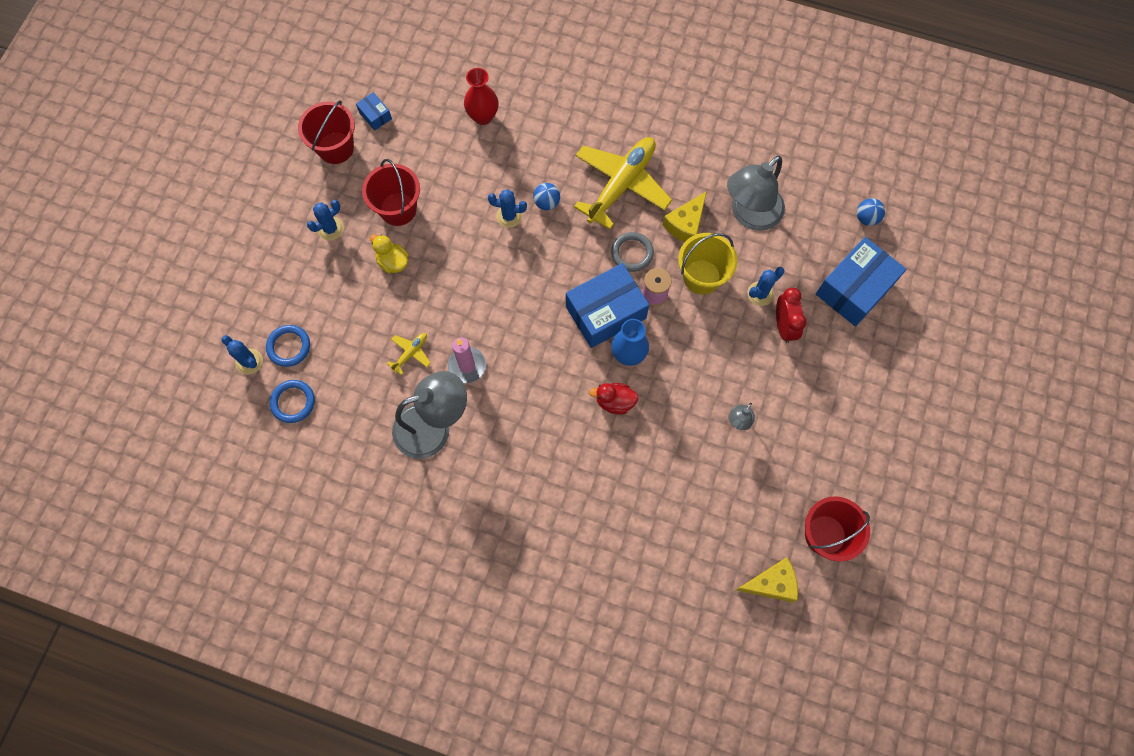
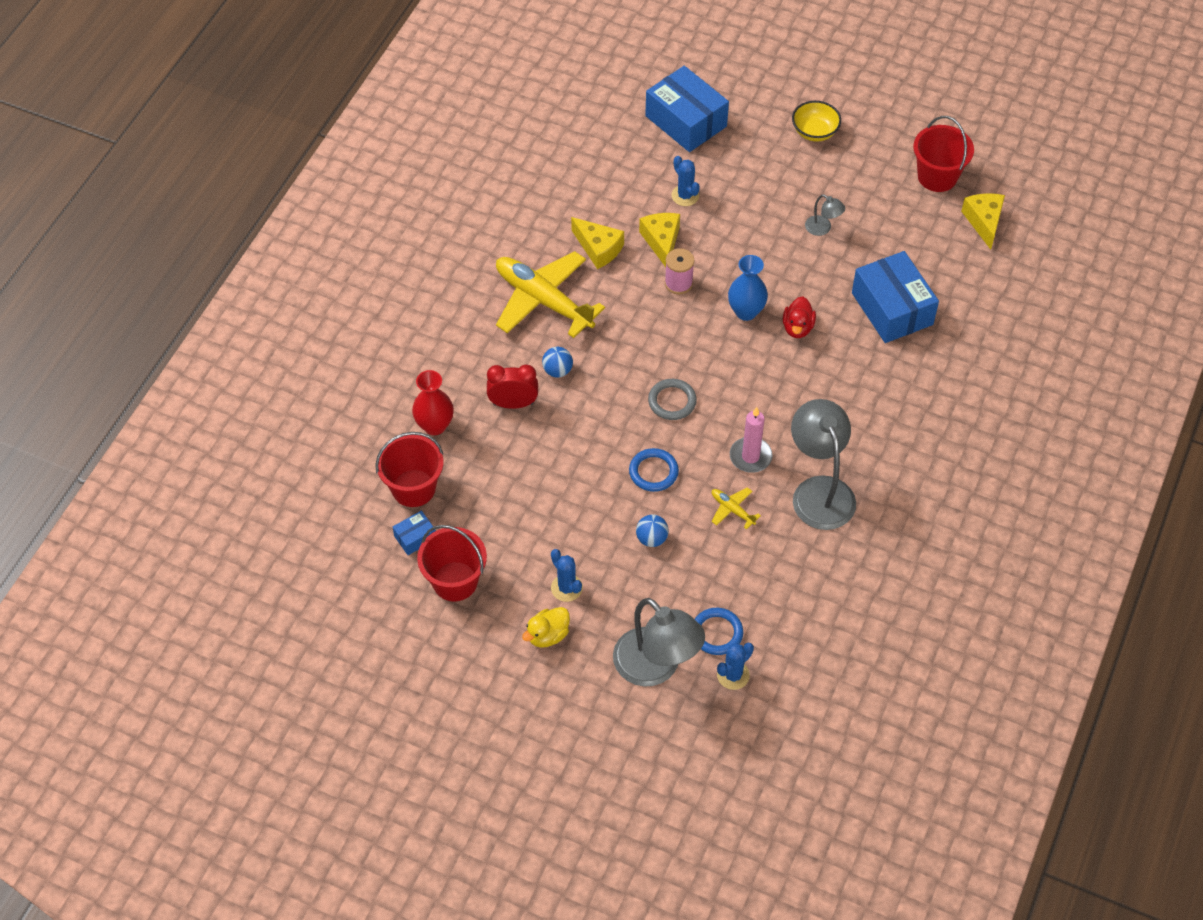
camera: 85 degrees left, 15 degrees down
(293, 402) = (785, 628): blue ring -> blue ring (653, 472)
(393, 262) = (617, 524): yellow duck -> yellow duck (548, 635)
(398, 209) = (548, 517): red bucket -> red bucket (413, 488)
(509, 216) = (570, 407): blue cactus -> none
(605, 312) = (696, 327): blue box -> blue box (892, 308)
(632, 253) = (628, 298): grey ring -> grey ring (672, 401)
(701, 277) = (662, 241): yellow bucket -> yellow cheese
(749, 215) = (594, 194): grey lamp -> grey lamp (656, 667)
(784, 326) = (722, 181): red clock -> red clock (513, 403)
(864, 410) = (814, 132): none -> yellow bowl
(866, 218) = (608, 101): blue ball -> blue ball (651, 539)

